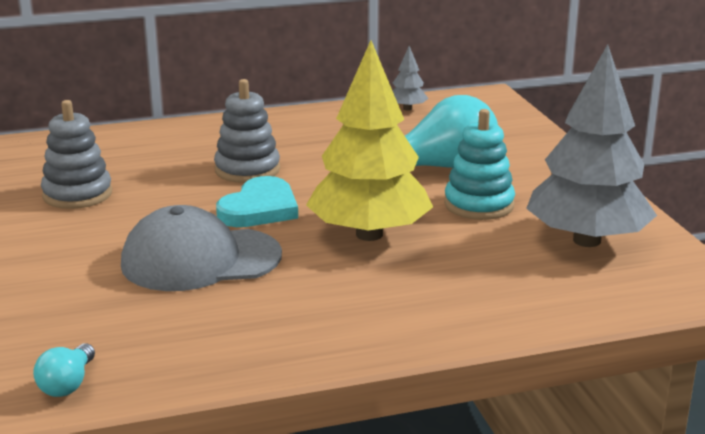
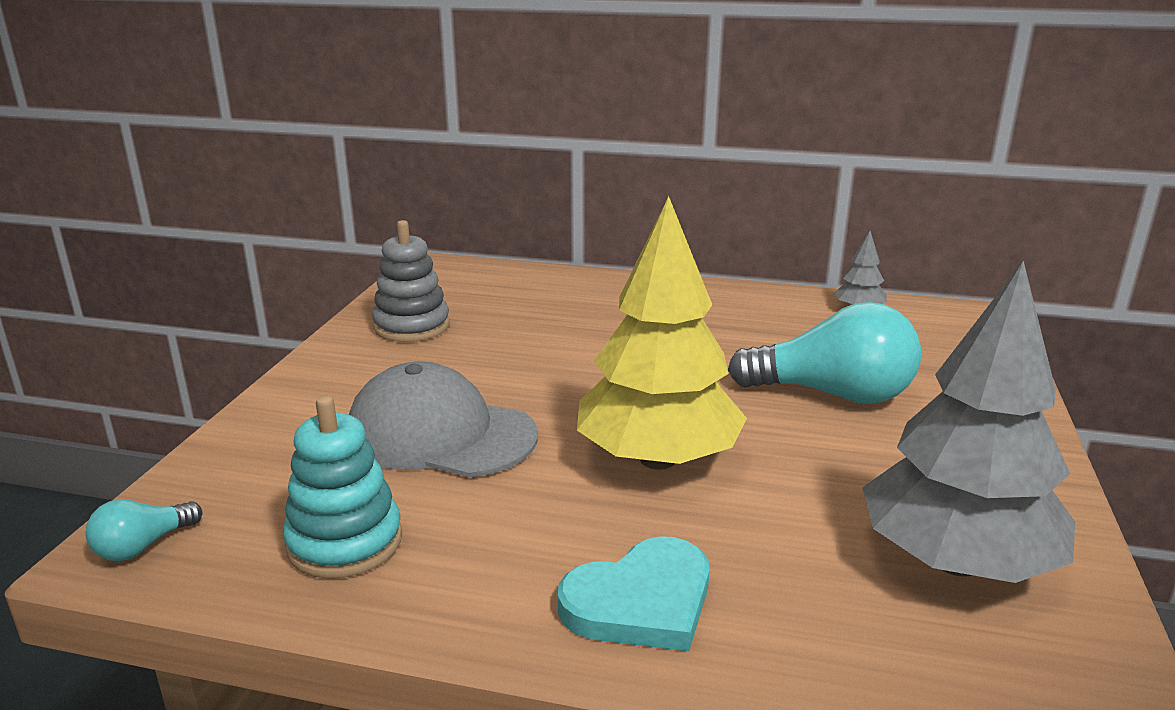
camera: 30 degrees right, 0 degrees up
(247, 170) = (603, 341): grey stacking toy -> none
(259, 208) = (567, 390): turquoise heart -> turquoise heart (641, 602)
(479, 205) = (838, 459): turquoise stacking toy -> turquoise stacking toy (345, 542)

